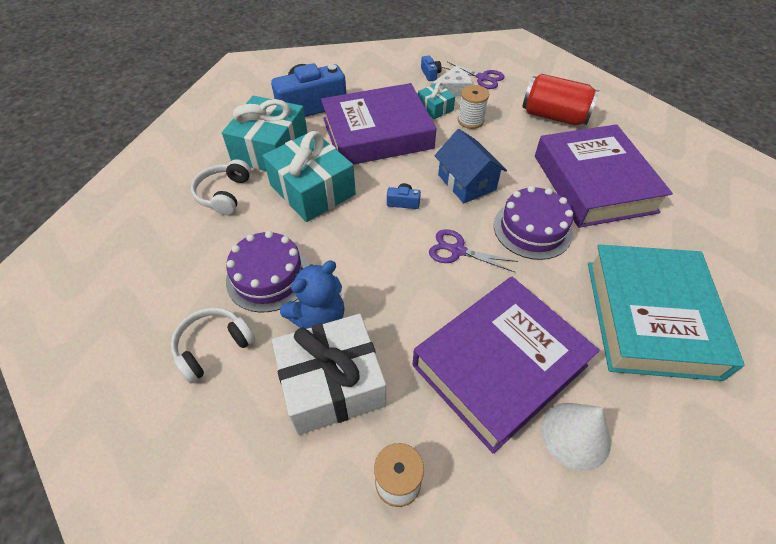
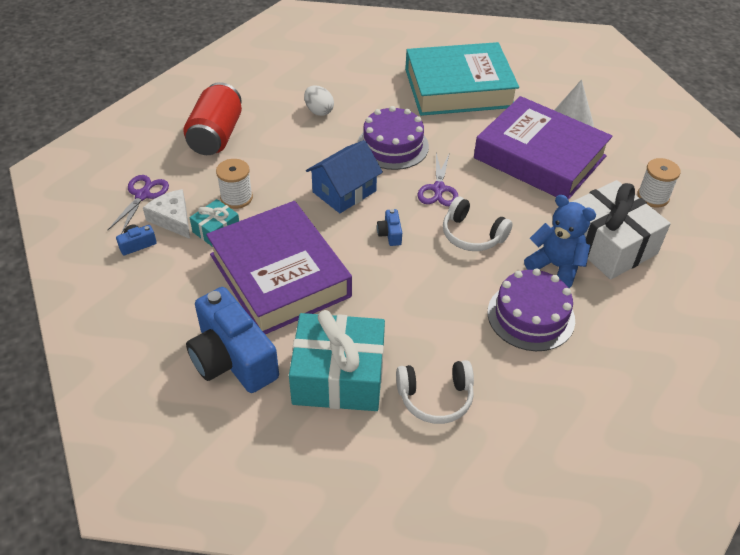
camera: 105 degrees left, 5 degrees down
(213, 347) = (624, 332): white headphones -> white headphones (472, 235)
(312, 190) = (398, 313): turquoise gift -> none
(593, 183) = (319, 111): purple book -> white egg

